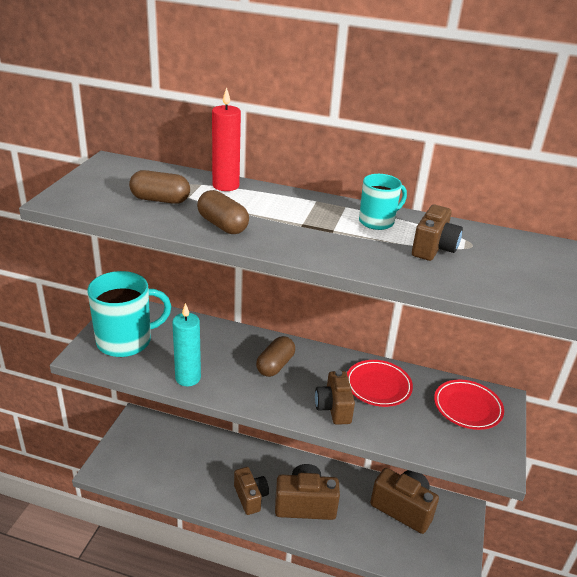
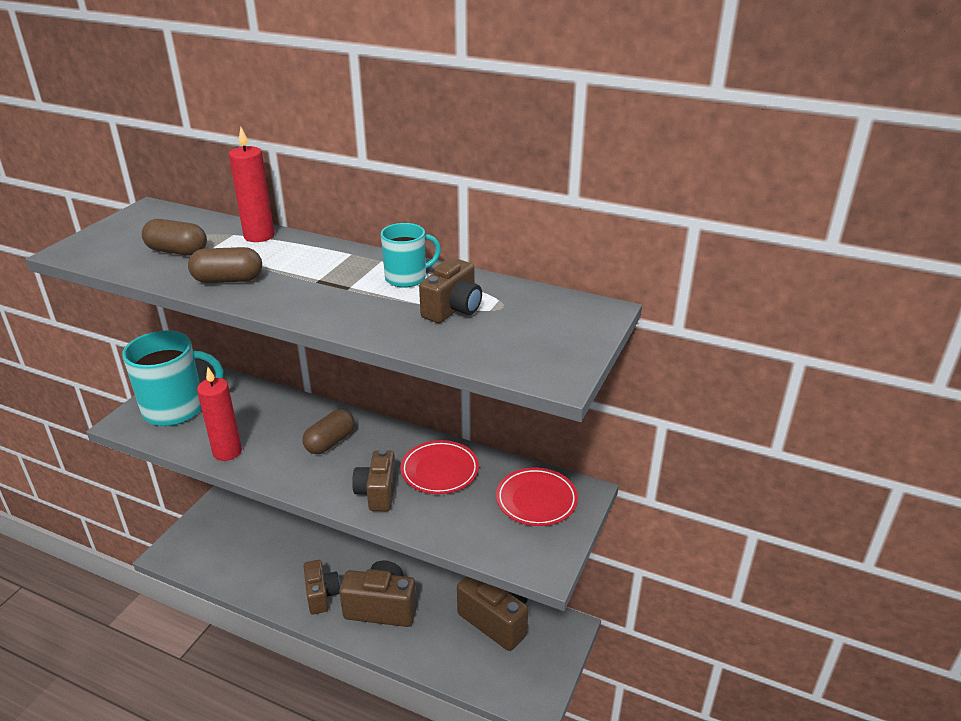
camera: 10 degrees right, 0 degrees up
(188, 378) = (227, 452): turquoise candle -> red candle
(222, 225) = (228, 280): brown capsule -> brown capsule turned 60 degrees counterclockwise

